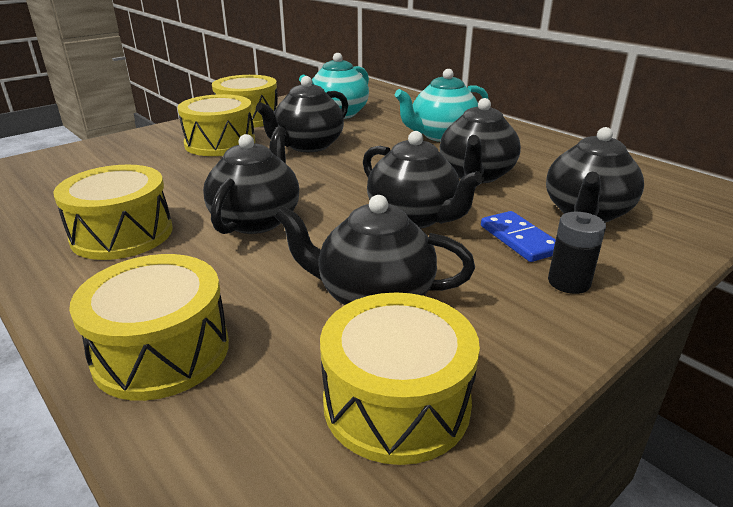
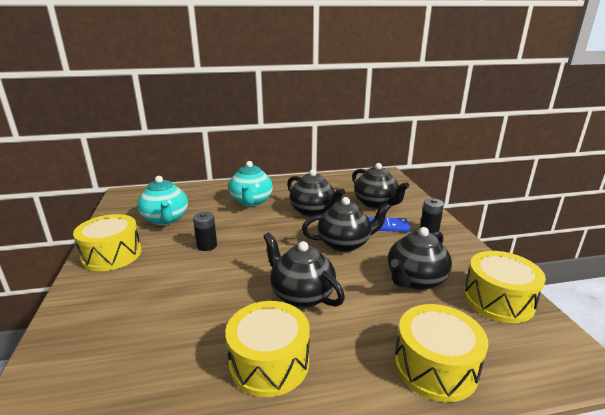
camera: 60 degrees left, 5 degrees down
(220, 143) = (148, 280): yellow drum -> none
(308, 146) = (207, 246): black teapot -> black battery

